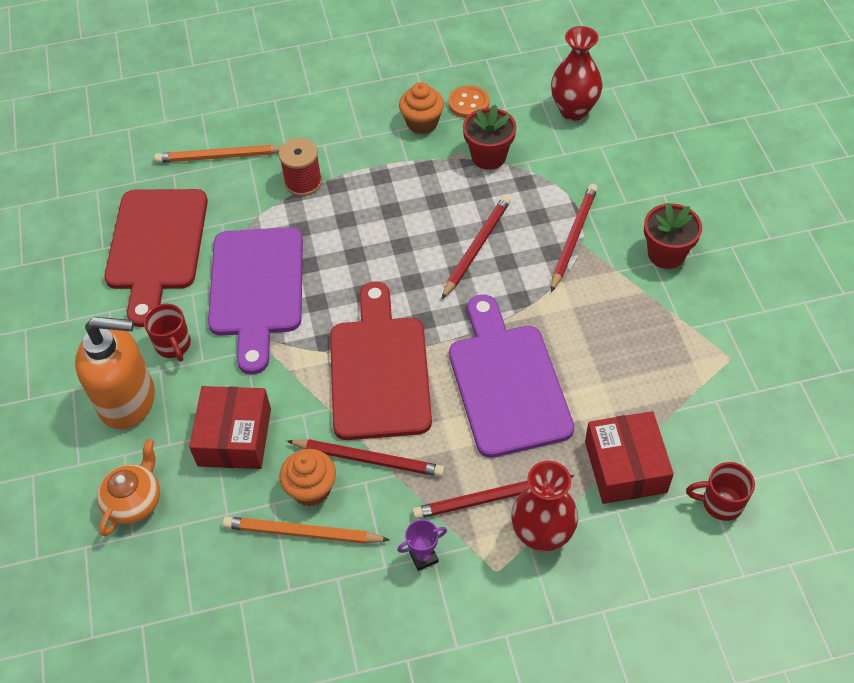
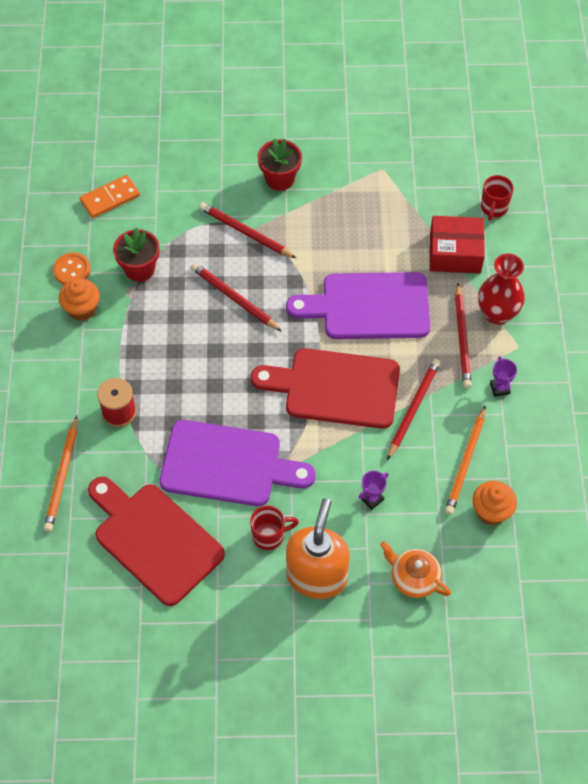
camera: 80 degrees left, 5 degrees up
(157, 246) = (154, 540): red cutting board -> red cutting board turned 150 degrees counterclockwise
(234, 437) = (372, 499): red box -> purple trophy
(311, 489) = (430, 451): orange cupcake -> orange cupcake (491, 511)
(574, 110) = (110, 198): red vase -> orange domino

